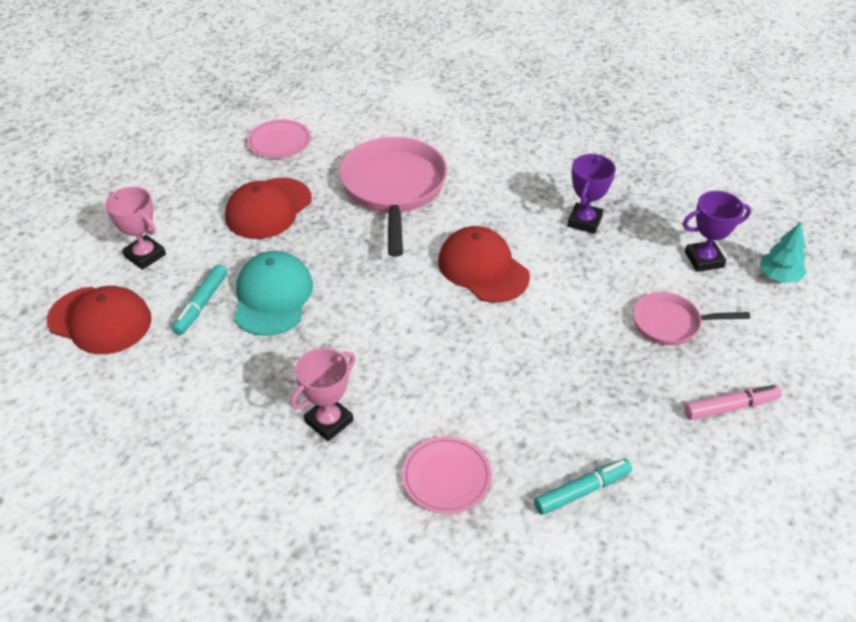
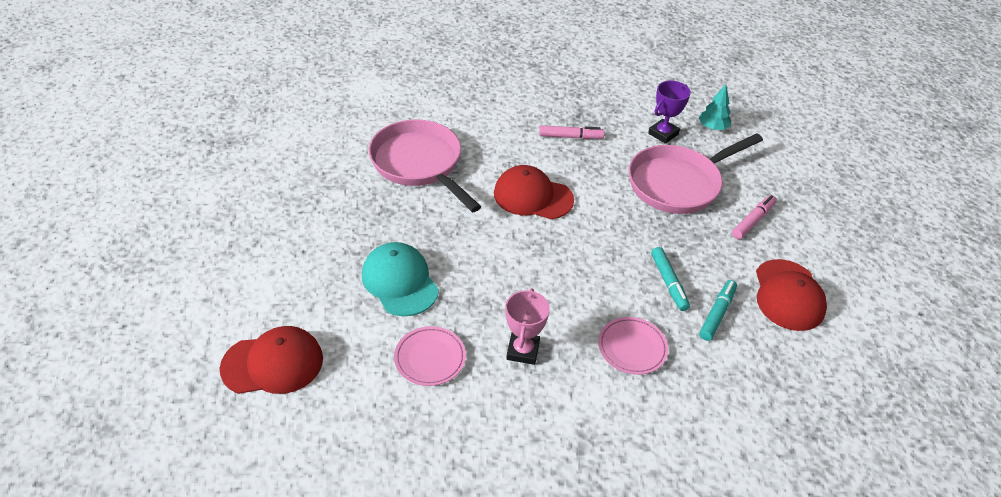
camera: 35 degrees left, 0 degrees up
(145, 255) = (263, 295): pink trophy -> none
(201, 304) = (348, 312): turquoise marker -> turquoise marker (668, 282)
(268, 209) = (334, 216): red cap -> red cap (788, 295)
(279, 142) = (295, 161): pink plate -> pink plate (430, 358)
(584, 221) = (570, 137): purple trophy -> pink marker
(670, 323) = (678, 183): pink pan -> pink pan, size x1.85

